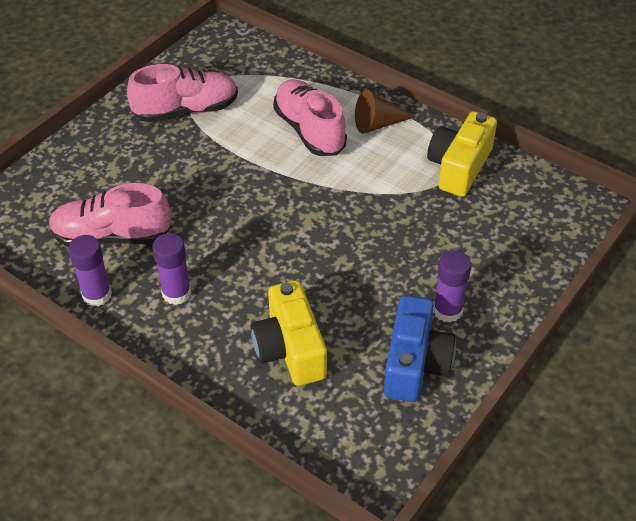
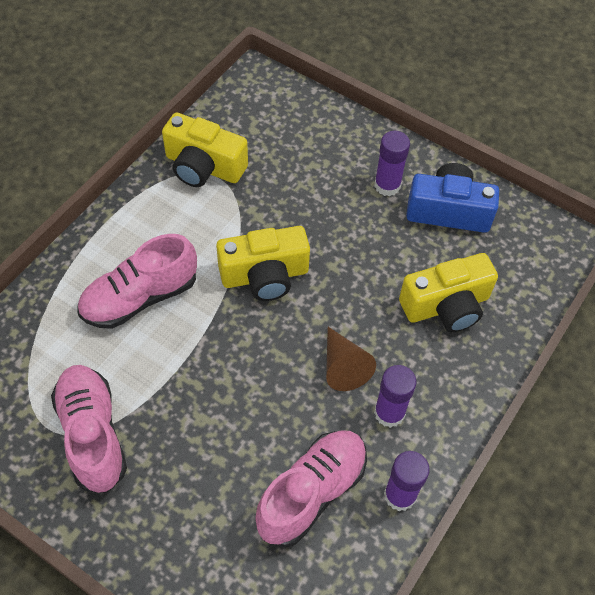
camera: 95 degrees left, 10 degrees up
(112, 236) = (312, 492): pink shoe -> pink shoe turned 135 degrees counterclockwise
(331, 209) = (265, 275): none -> yellow camera
(378, 124) = (134, 233): brown cone -> brown cone (343, 366)

